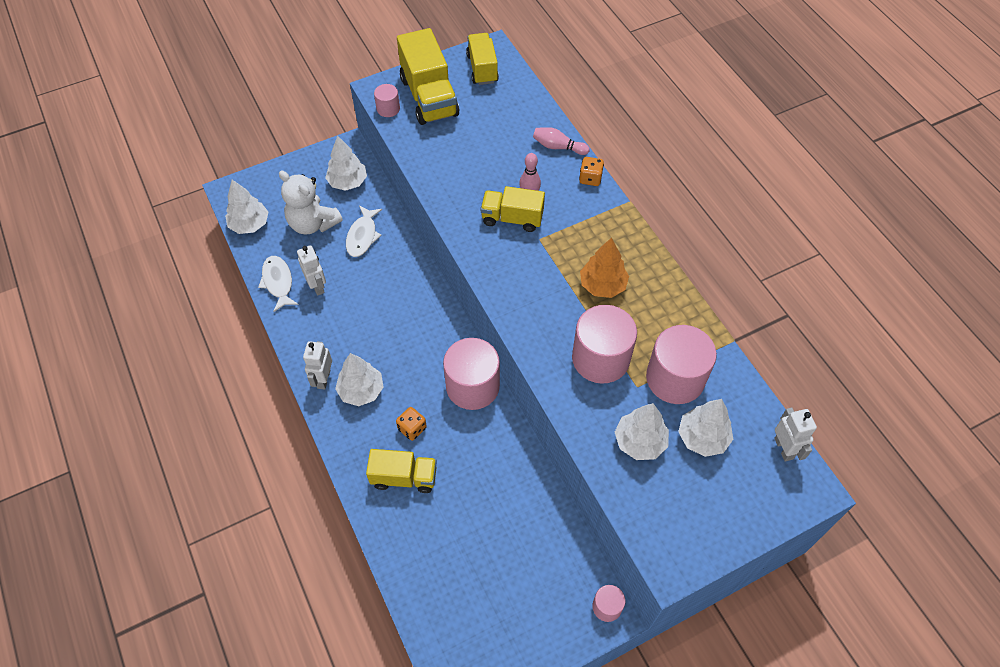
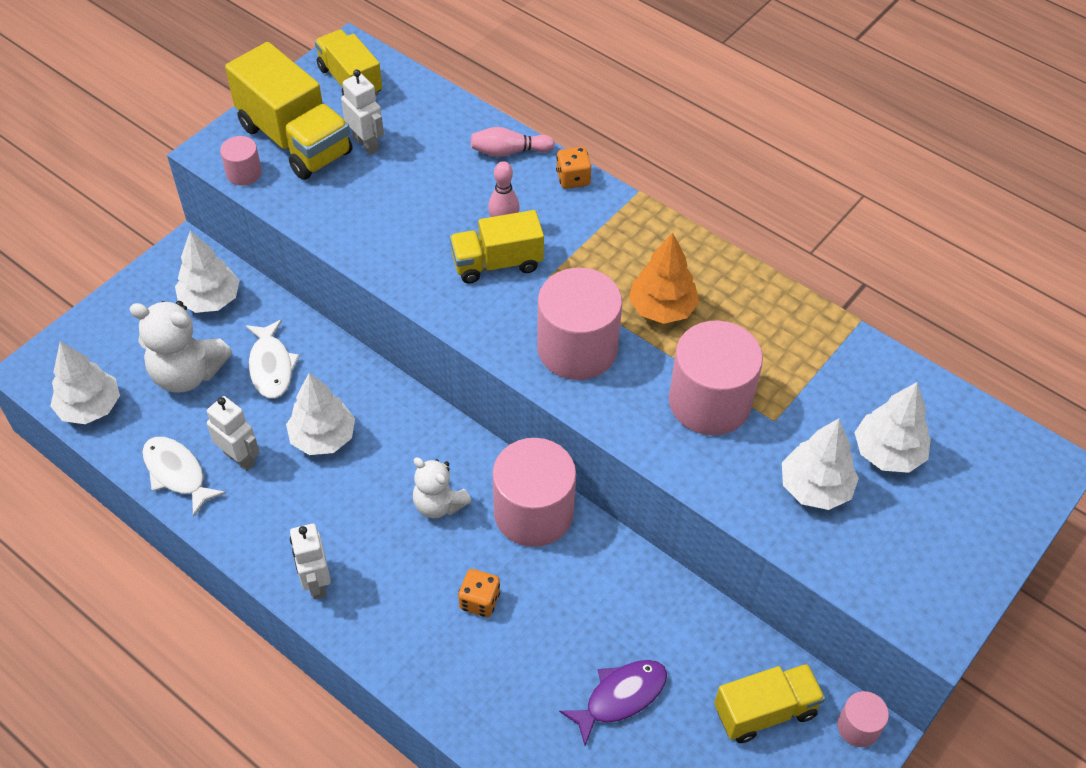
camera: 25 degrees left, 5 degrees down
(361, 390) = (380, 578): white tree -> white tree (323, 437)
(404, 477) = (503, 671): yellow truck -> yellow truck (765, 711)
(418, 359) = (439, 504): none -> white teddy bear
(466, 523) = (620, 697): none -> purple fish
(675, 378) = (815, 392): pink cylinder -> pink cylinder (577, 348)
(784, 448) = (989, 429): white robot -> white robot (366, 144)

